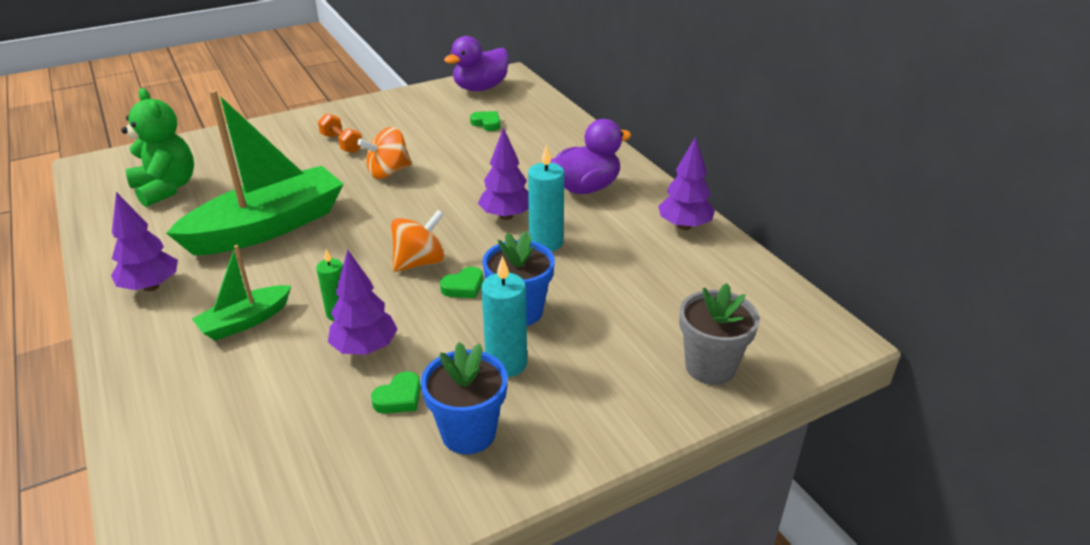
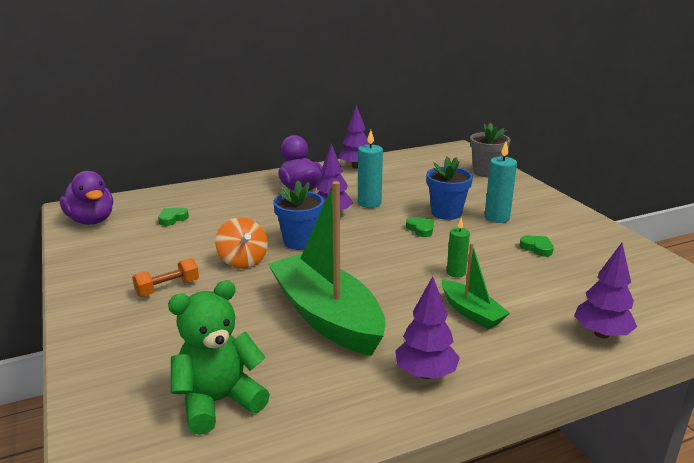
camera: 85 degrees left, 10 degrees down
(365, 348) = (493, 261): purple tree -> purple tree (601, 334)
(420, 262) = (390, 244): orange spinning top -> none
(468, 433) = (557, 228): blue flower pot -> blue flower pot (300, 242)

